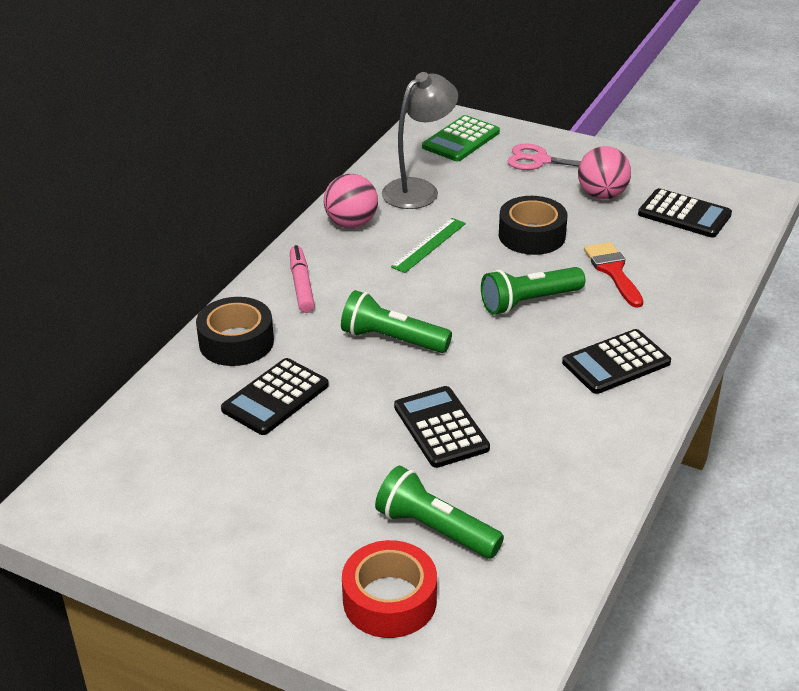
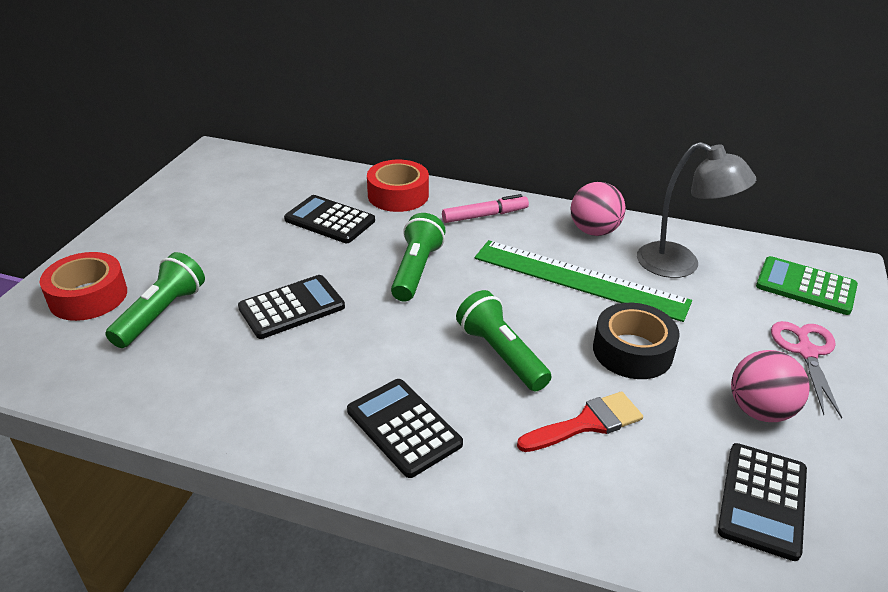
camera: 80 degrees right, 0 degrees up
(236, 342) = (398, 195): black tape -> red tape
(429, 245) = (579, 280): green ruler -> green ruler, size x1.94

